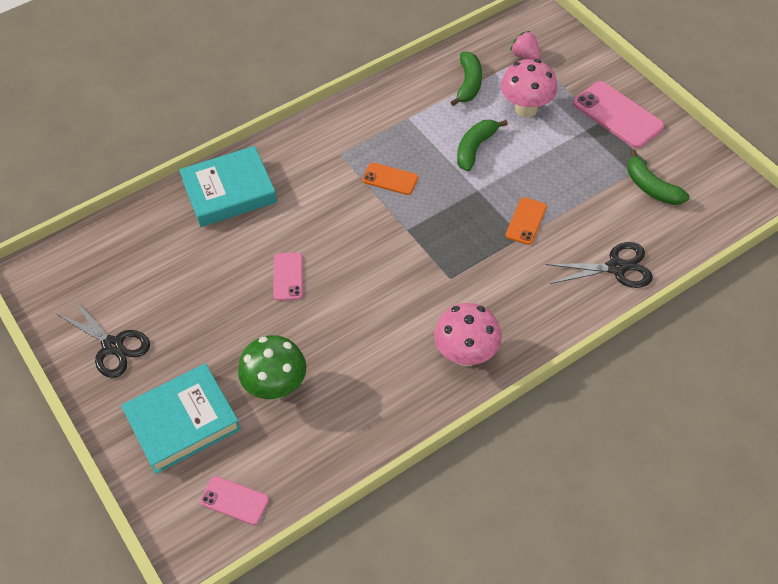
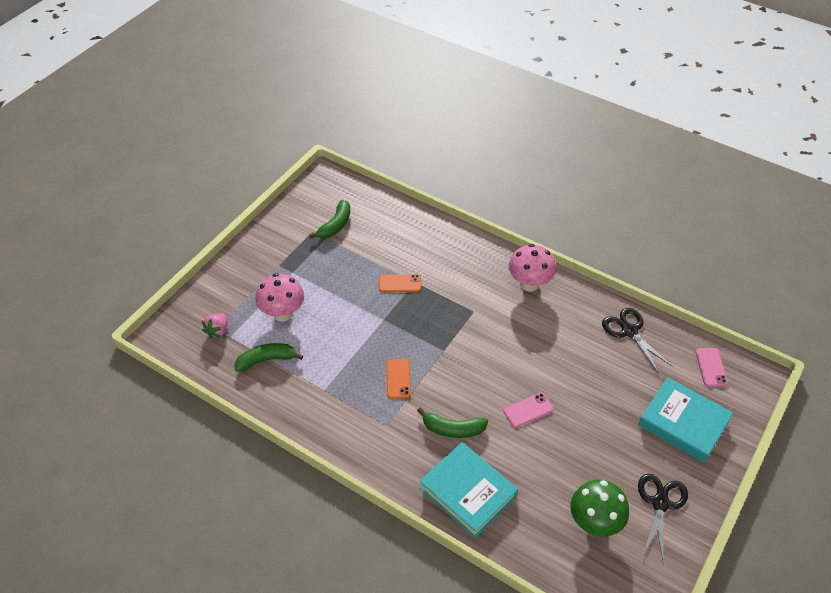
camera: 115 degrees left, 5 degrees down
(276, 387) = (620, 378): green mushroom -> green mushroom (594, 522)
(475, 148) = (340, 333): green banana -> green banana (452, 429)
(617, 267) = (416, 228): black scissors -> black scissors (629, 331)
(618, 115) = (269, 257): pink phone -> none

